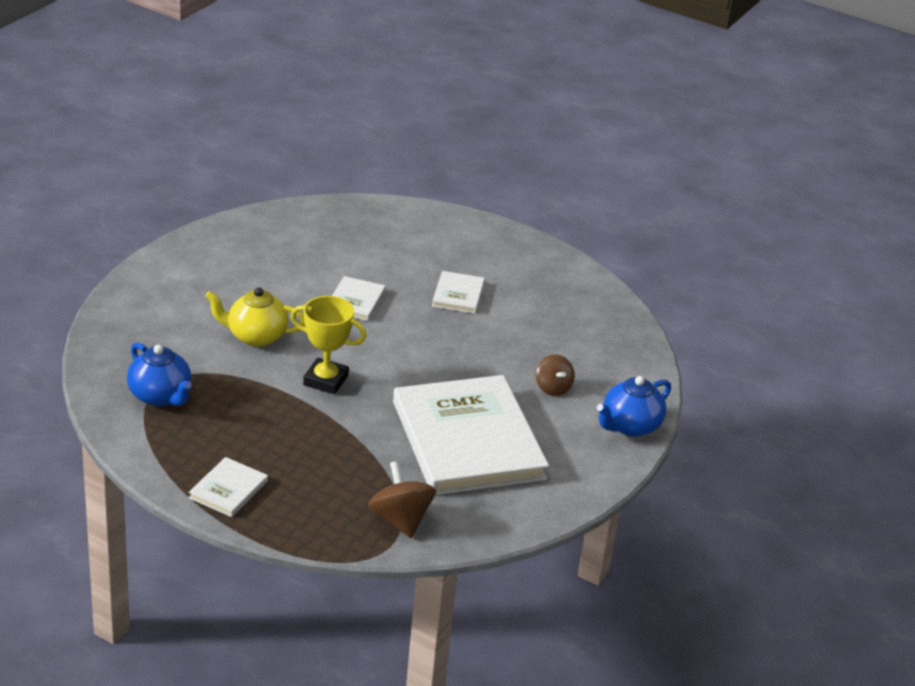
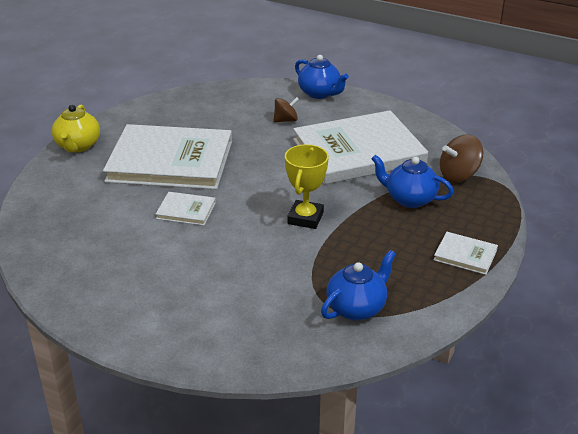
camera: 90 degrees left, 0 degrees up
(256, 336) = (250, 261): yellow teapot -> yellow teapot (78, 146)
(350, 466) = (409, 199): none -> blue teapot
(458, 295) = (170, 161): white book -> white book, size x2.39

